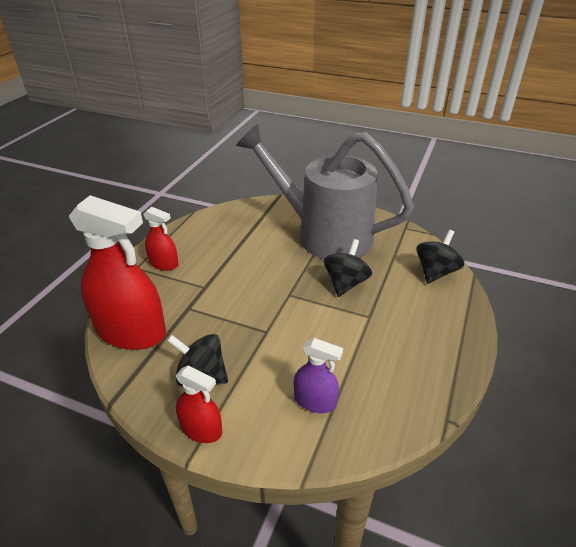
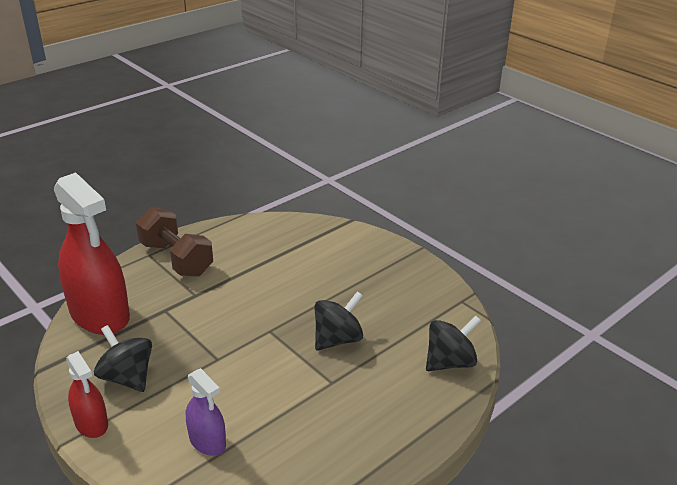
camera: 25 degrees right, 5 degrees down
(164, 264) = (176, 259): red spray bottle -> brown dumbbell
(324, 234) = (361, 279): grey watering can -> none

